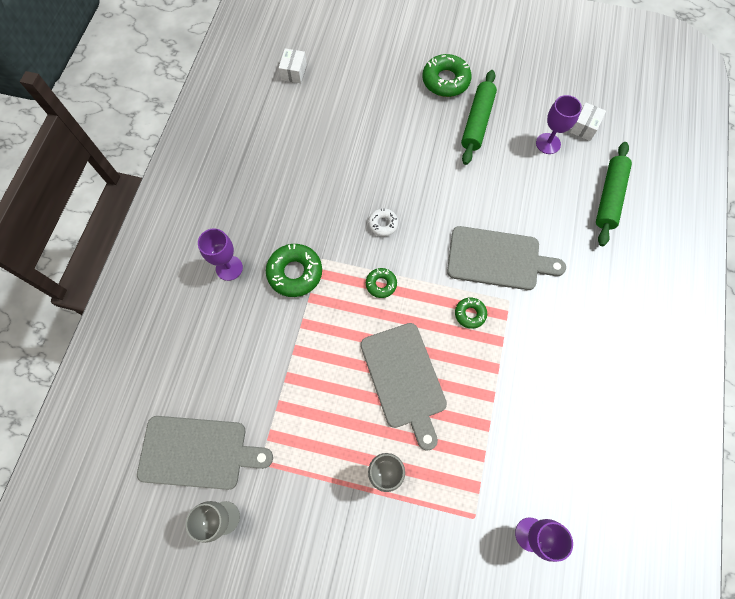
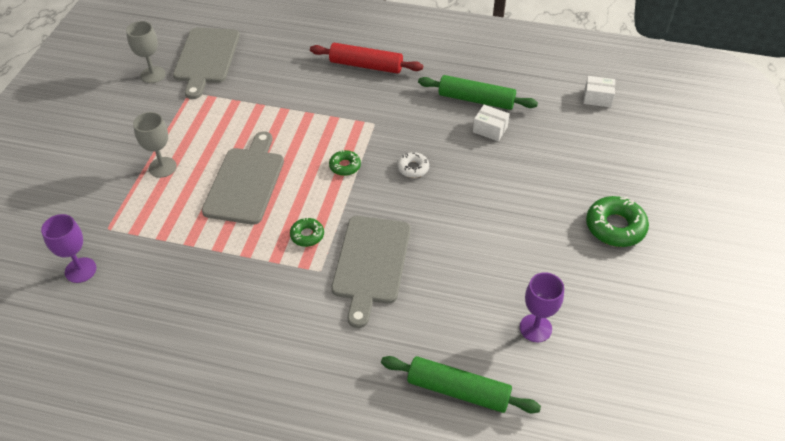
camera: 90 degrees right, 20 degrees down
(229, 268) = (366, 65): purple goblet -> red rolling pin
(295, 273) = (359, 106): green donut -> none
(404, 379) = (245, 182): grey cutting board -> grey cutting board turned 120 degrees clockwise
(477, 122) = (557, 255): green rolling pin -> green rolling pin (476, 100)
(584, 127) = (568, 374): white box -> white box (490, 129)

